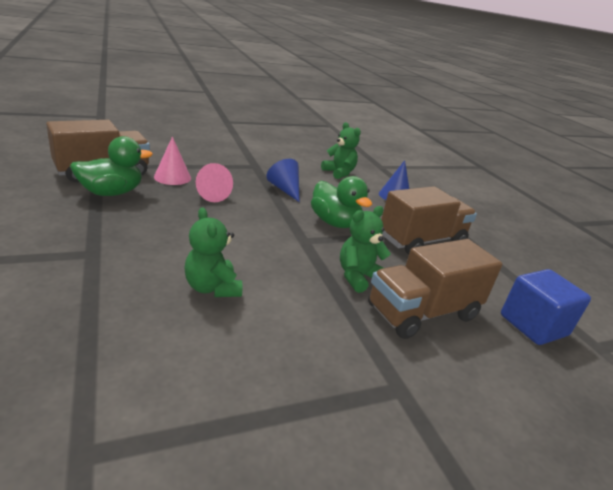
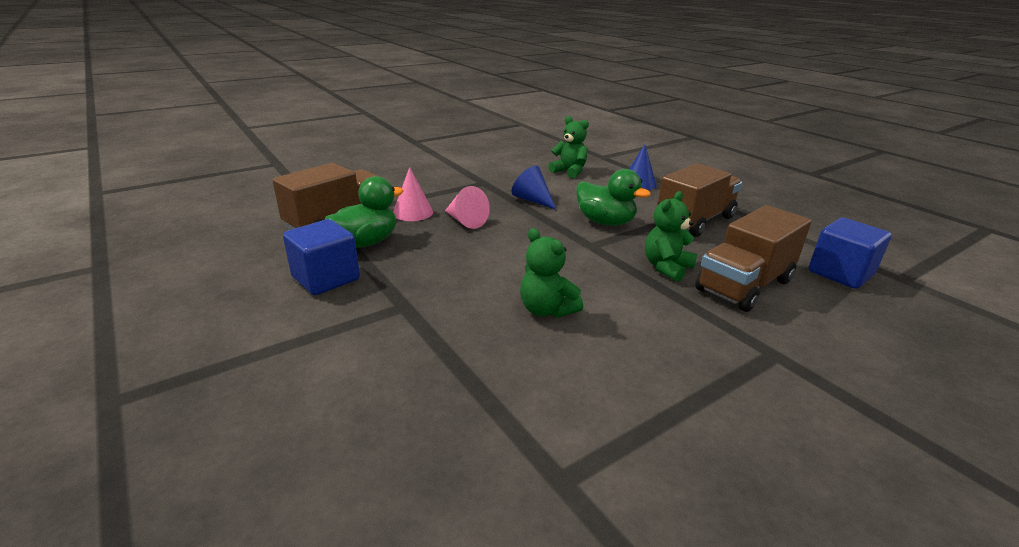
camera: 10 degrees left, 0 degrees up
(50, 214) = (326, 278): none -> blue cube

